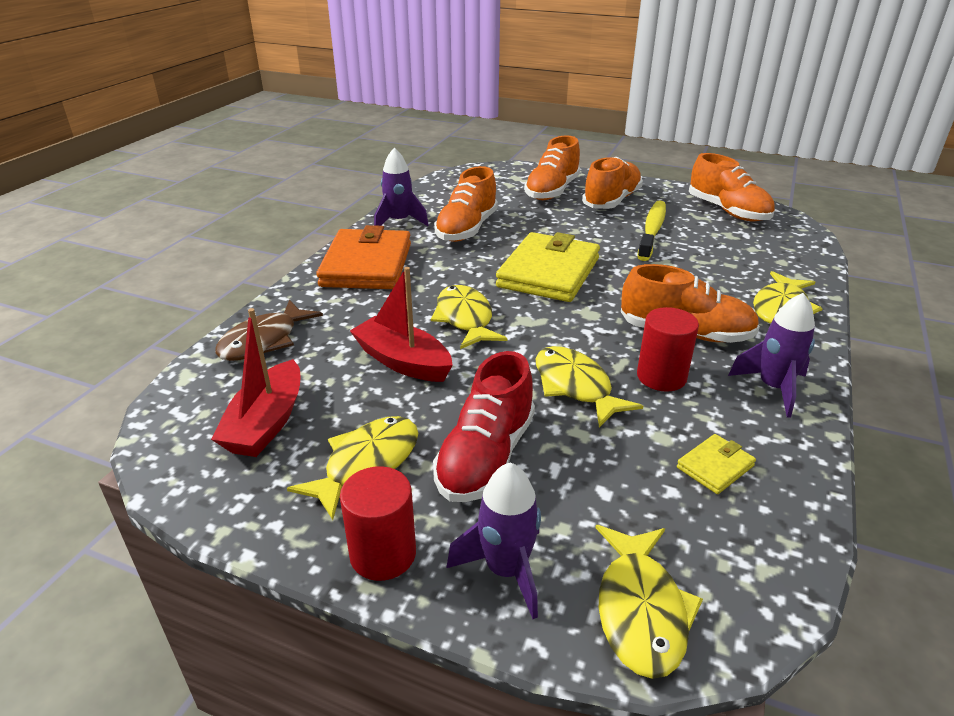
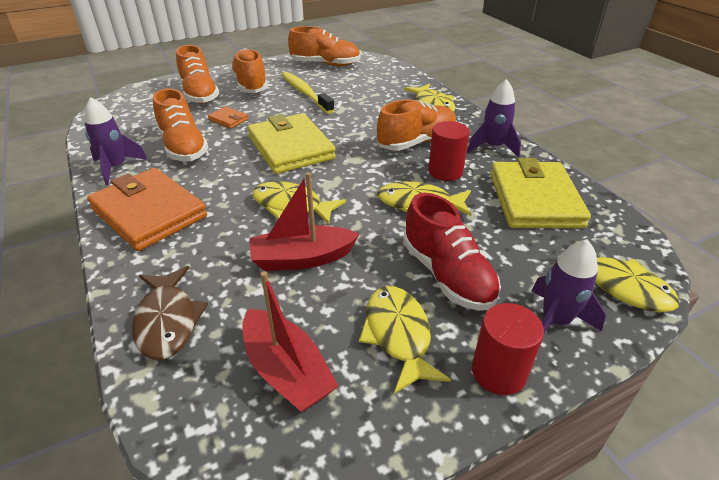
camera: 50 degrees left, 5 degrees up
(538, 223) = (228, 120): none -> orange wallet
(715, 467) = (534, 199): yellow wallet -> yellow wallet, size x2.30

